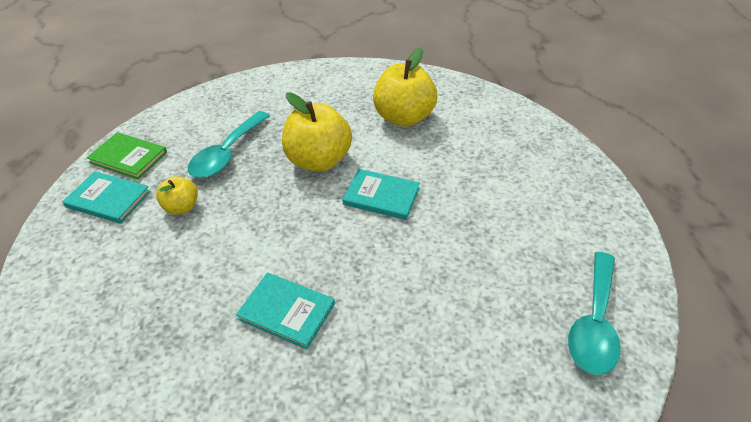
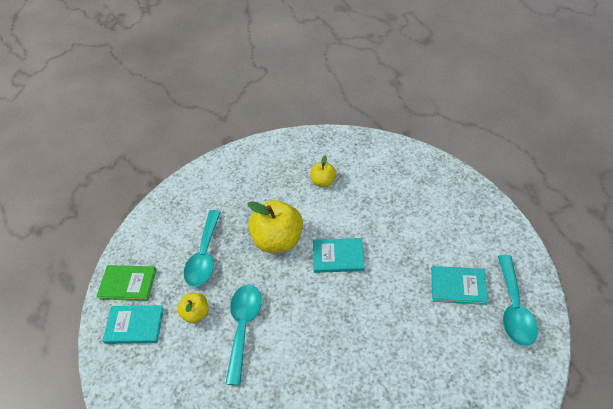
camera: 15 degrees left, 5 degrees up
(226, 238) = (243, 327): none -> turquoise spoon
(286, 311) = (316, 369): turquoise book -> turquoise book (458, 286)
(403, 117) = (323, 182): yellow apple -> yellow apple, size x0.53

